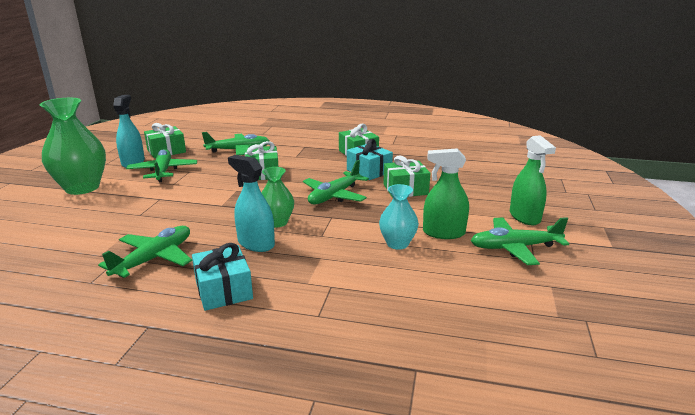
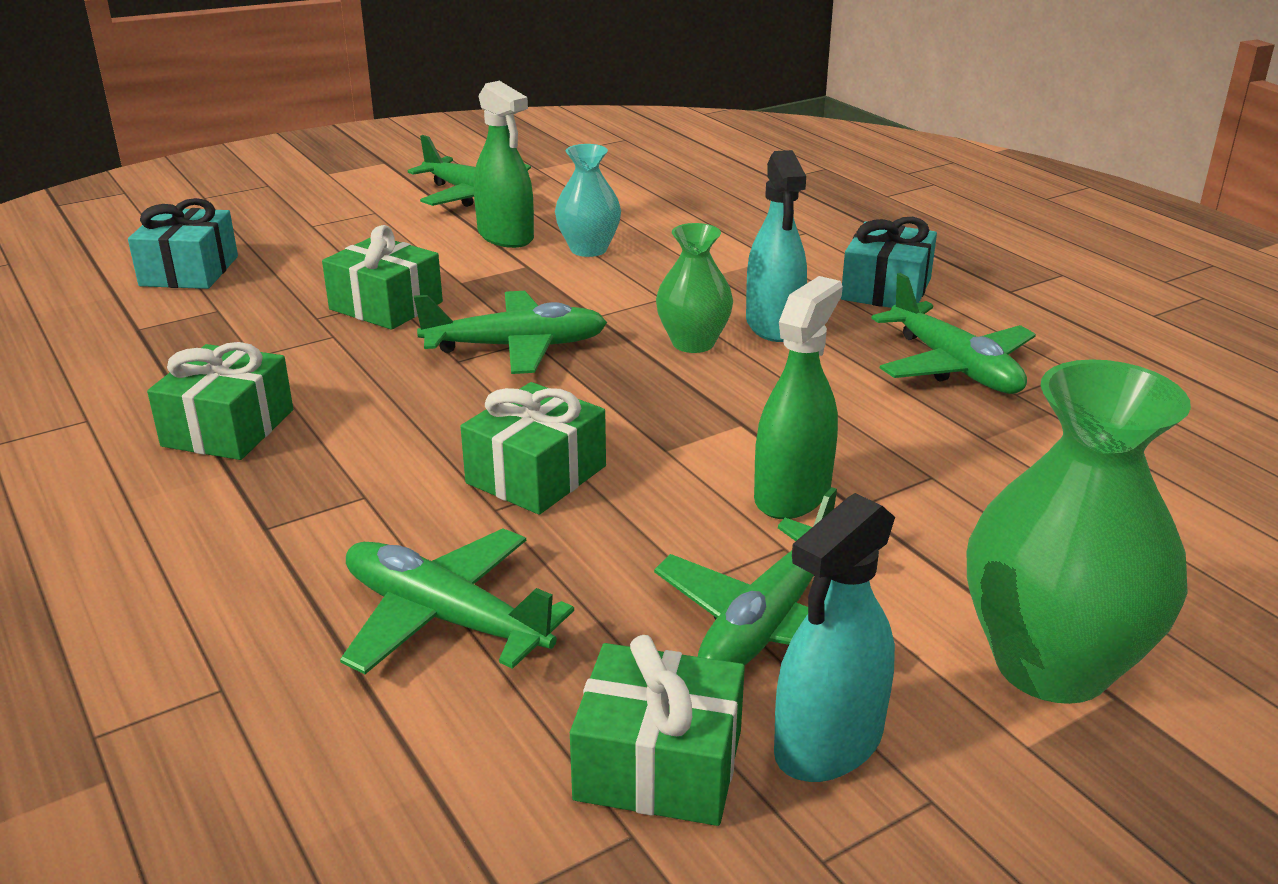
camera: 135 degrees left, 5 degrees up
(154, 258) = (954, 367): green plane -> green plane turned 105 degrees counterclockwise
(369, 171) = (339, 368): turquoise gift -> turquoise gift (189, 271)
(524, 217) = (366, 210): green spray bottle -> green spray bottle (792, 494)

